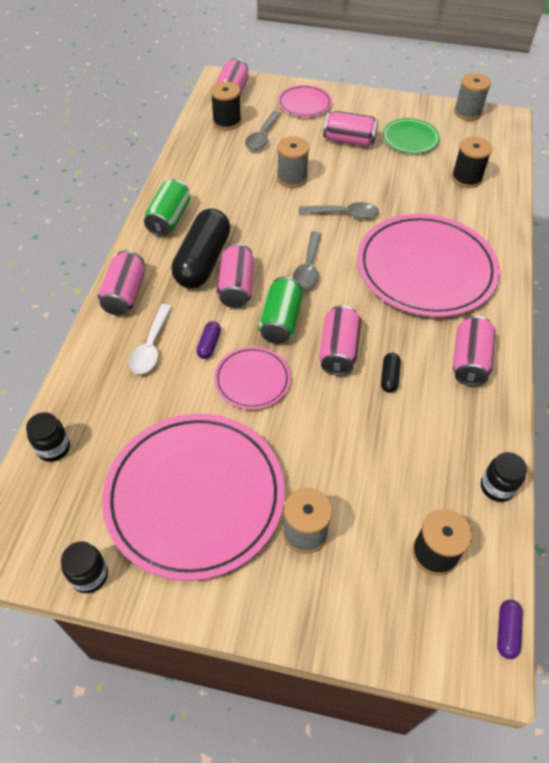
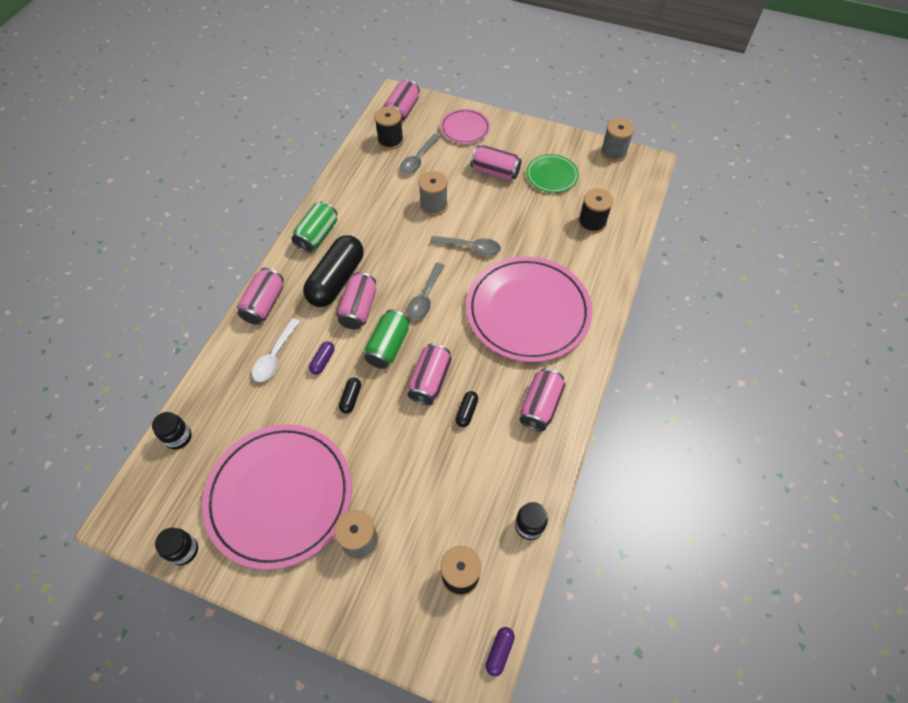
camera: 10 degrees right, 5 degrees up
(252, 380) = (351, 398): pink plate -> black capsule

